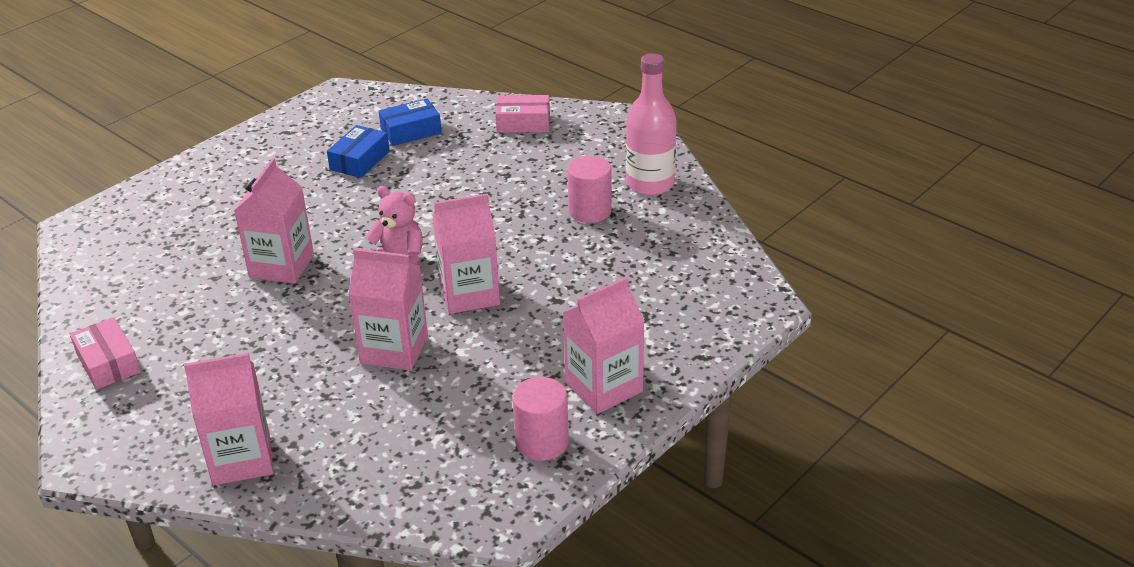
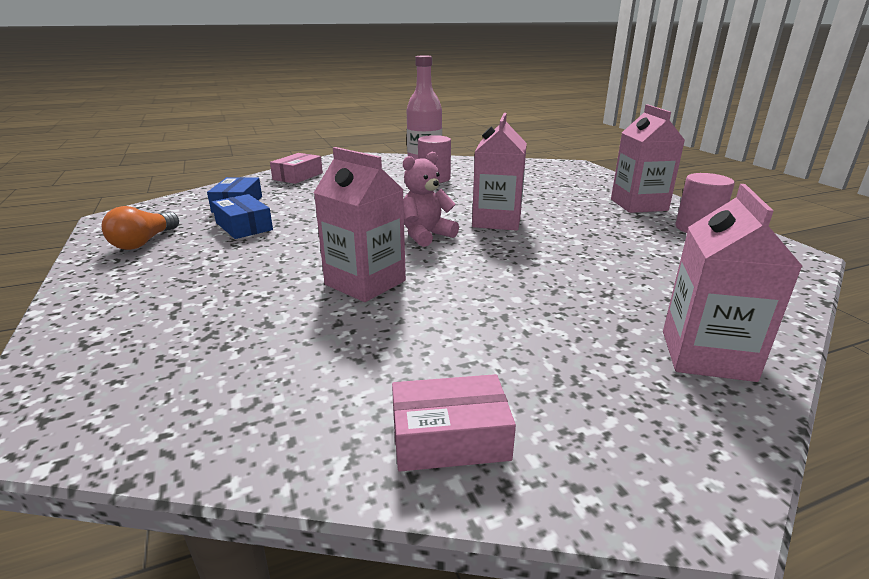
camera: 65 degrees left, 10 degrees down
(298, 134) = (144, 242): none -> orange light bulb
(394, 350) = (552, 256): pink carton -> none

